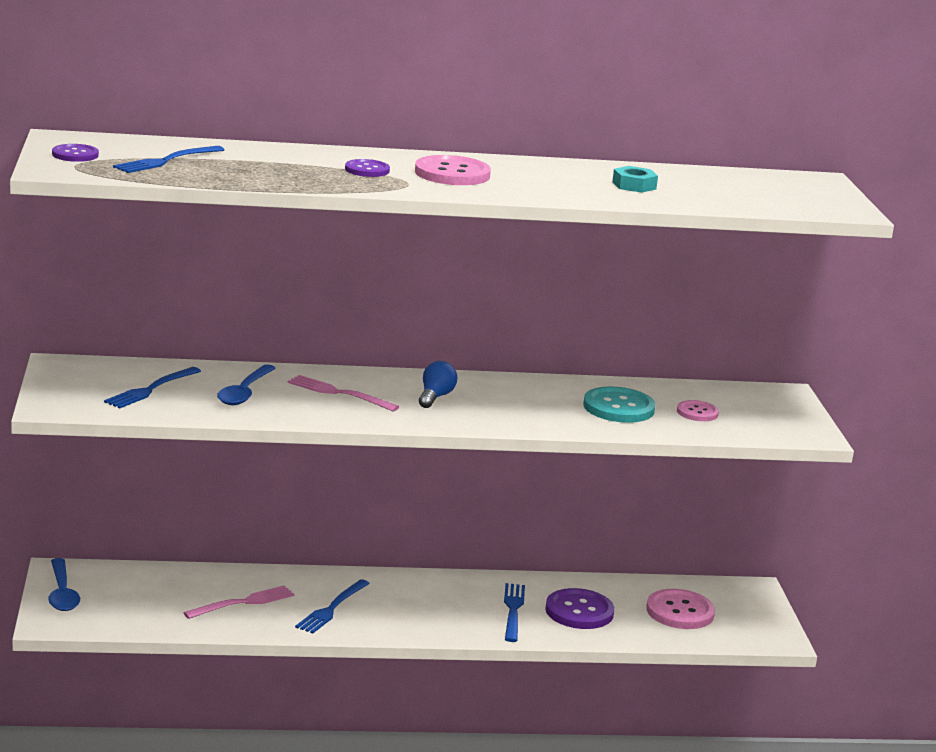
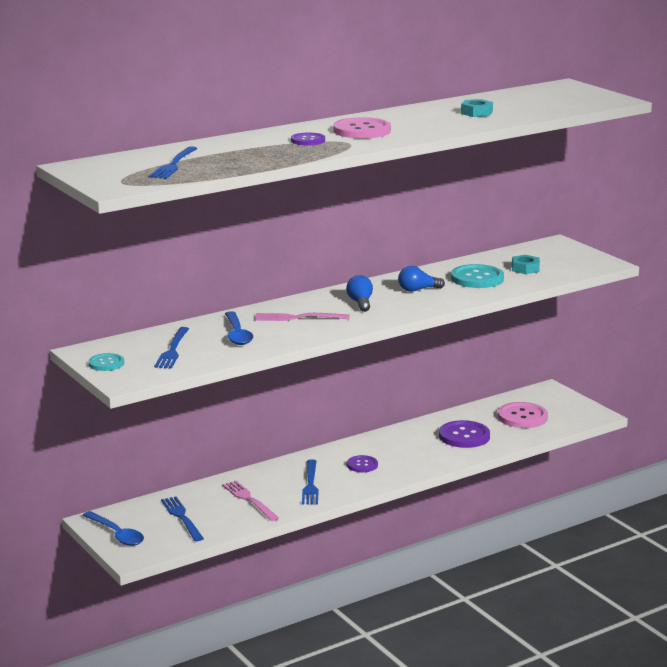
camera: 25 degrees left, 0 degrees up
(62, 383) = (106, 363): none -> turquoise button
(75, 155) = (106, 175): purple button -> purple button (362, 465)
(244, 602) = (248, 499): pink fork -> pink fork turned 60 degrees counterclockwise
(513, 610) = (423, 448): blue fork -> blue fork (181, 517)
(525, 401) = (417, 290): none -> blue light bulb
(697, 412) = (525, 268): pink button -> turquoise nut

